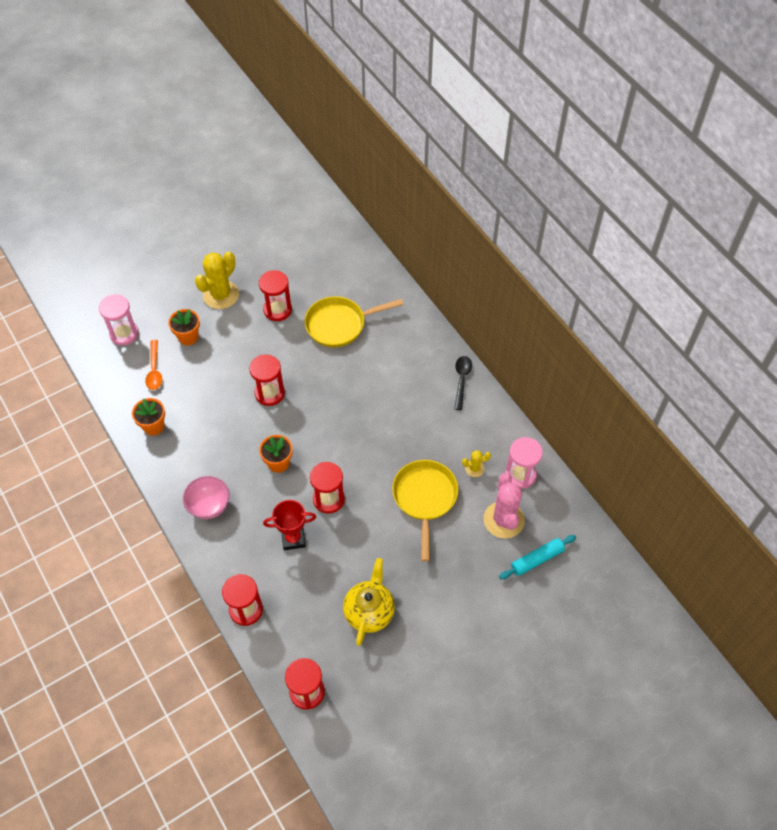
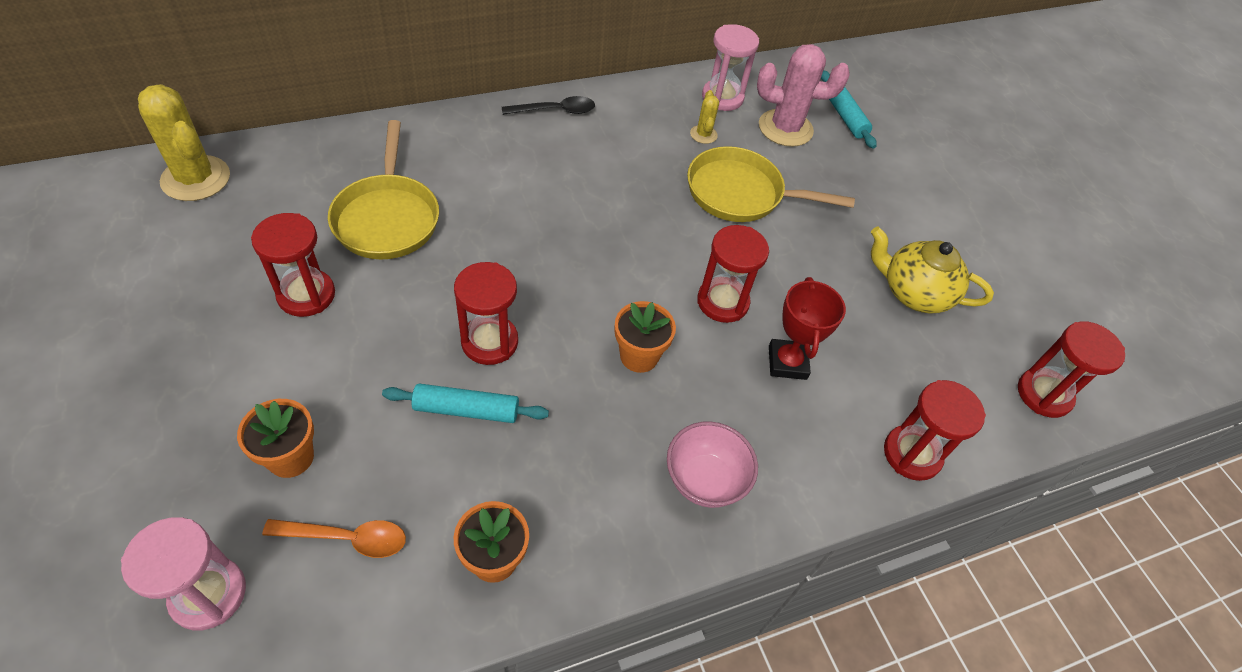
camera: 85 degrees left, 5 degrees down
(221, 295) = (213, 380): yellow cactus -> yellow cactus (196, 179)
(227, 395) = (466, 410): none -> turquoise rolling pin
(462, 380) = (556, 111): black spoon -> black spoon turned 150 degrees clockwise

